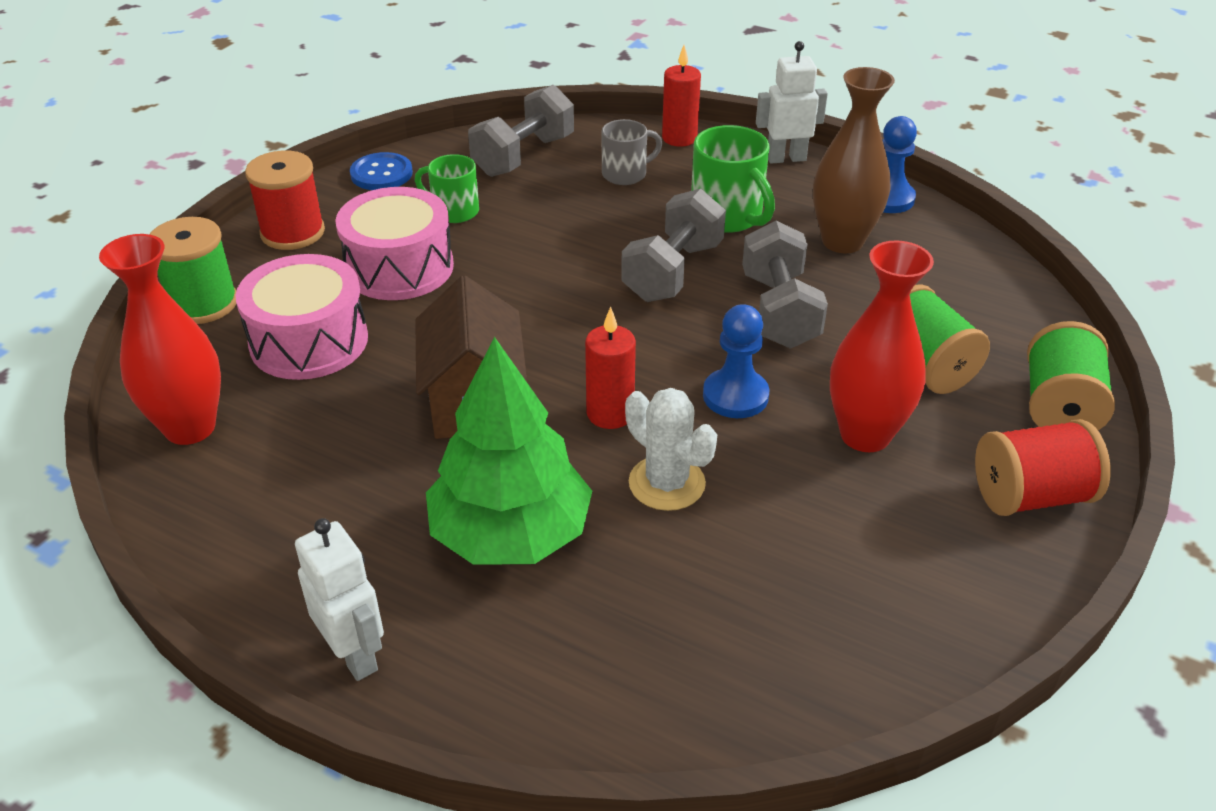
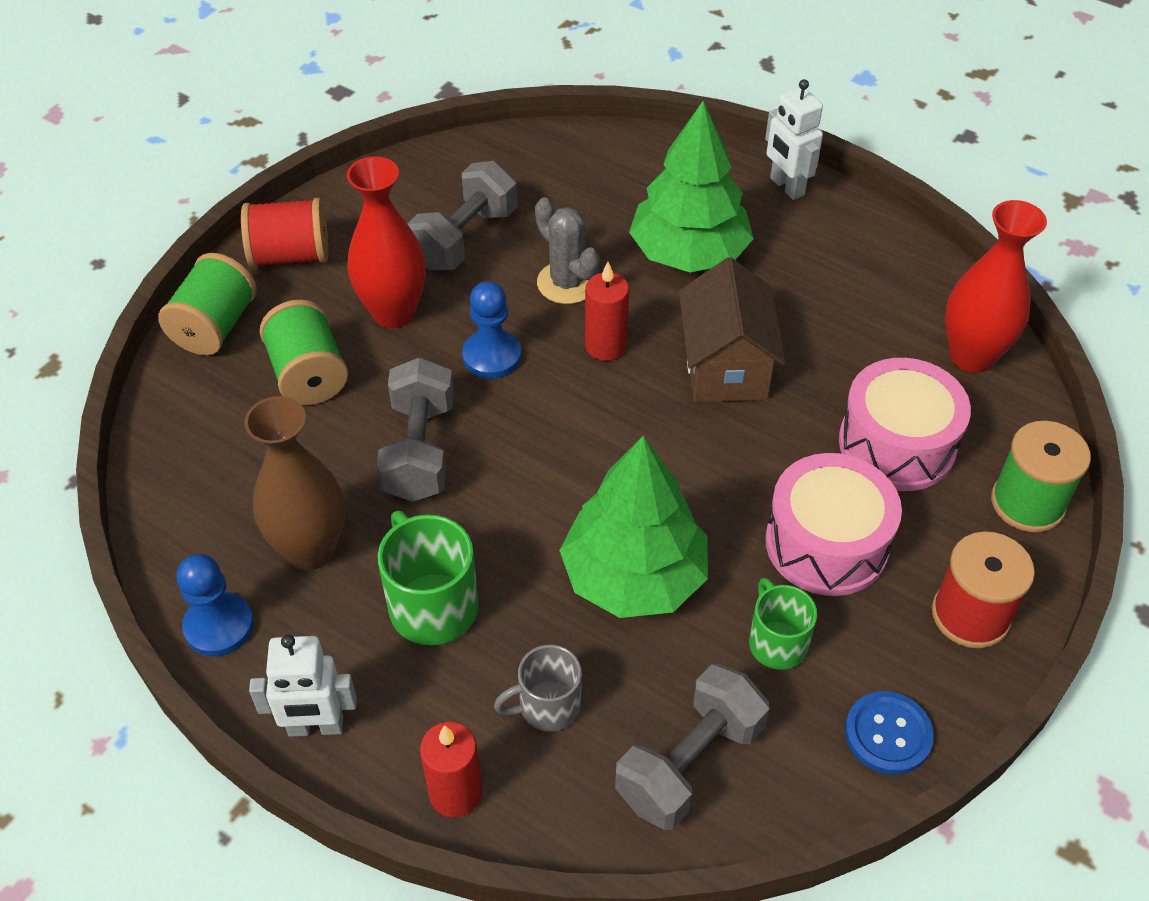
camera: 175 degrees left, 10 degrees up
(453, 211) = (776, 642): green mug -> green mug turned 135 degrees counterclockwise
(567, 240) = (633, 576): none -> green tree
(667, 483) = (567, 283): white cactus -> grey cactus
(673, 272) = (518, 514): grey dumbbell -> grey dumbbell (465, 238)

